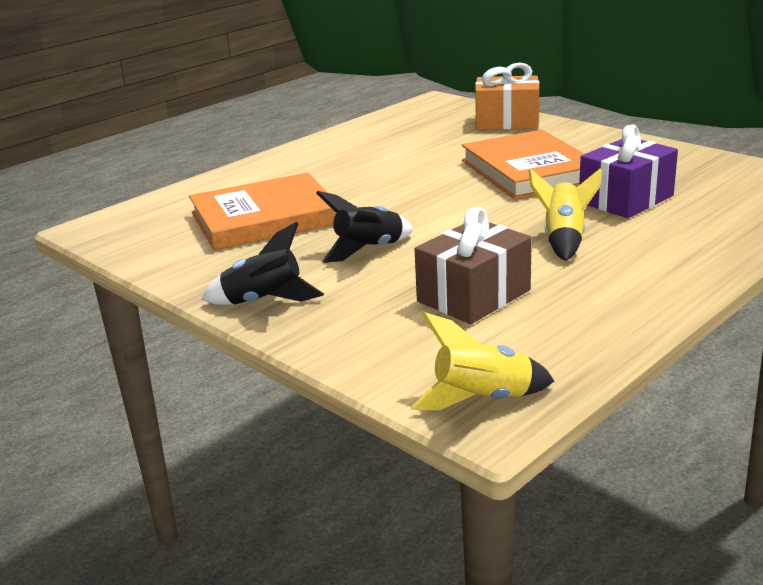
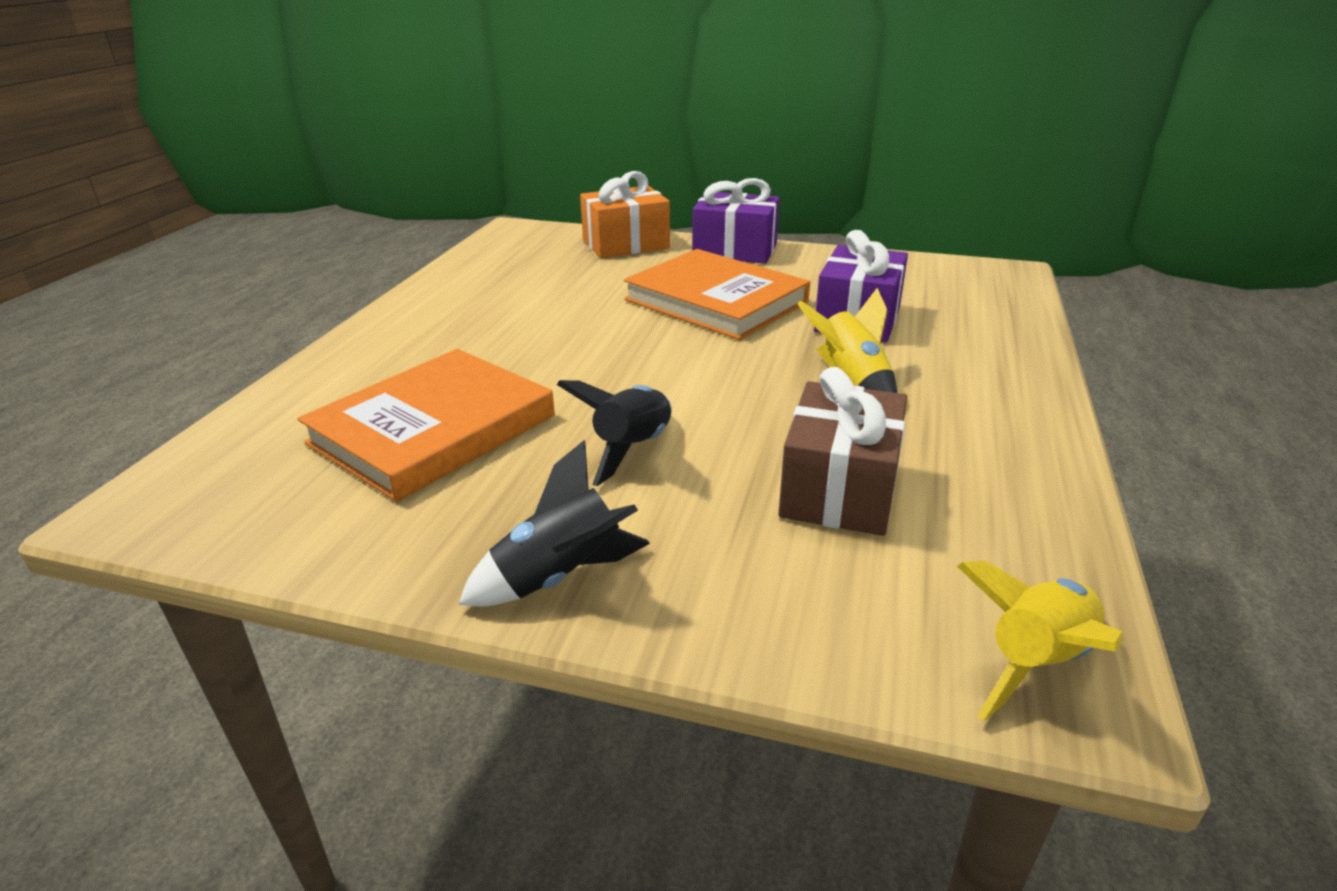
camera: 30 degrees left, 5 degrees up
(589, 136) = (735, 250): none -> purple gift

